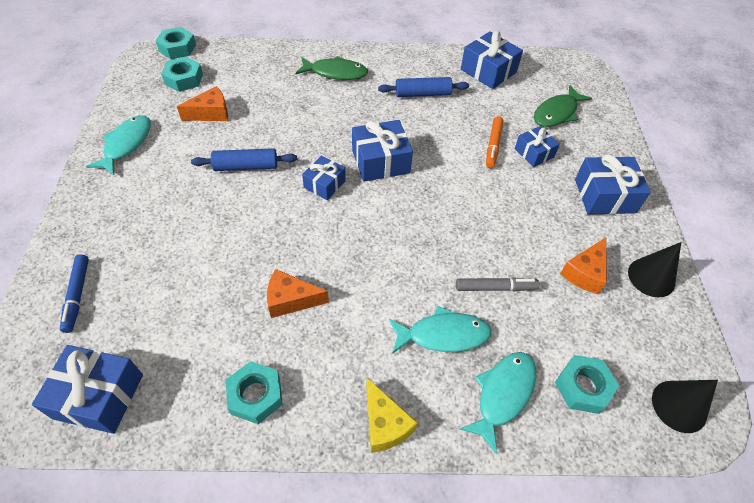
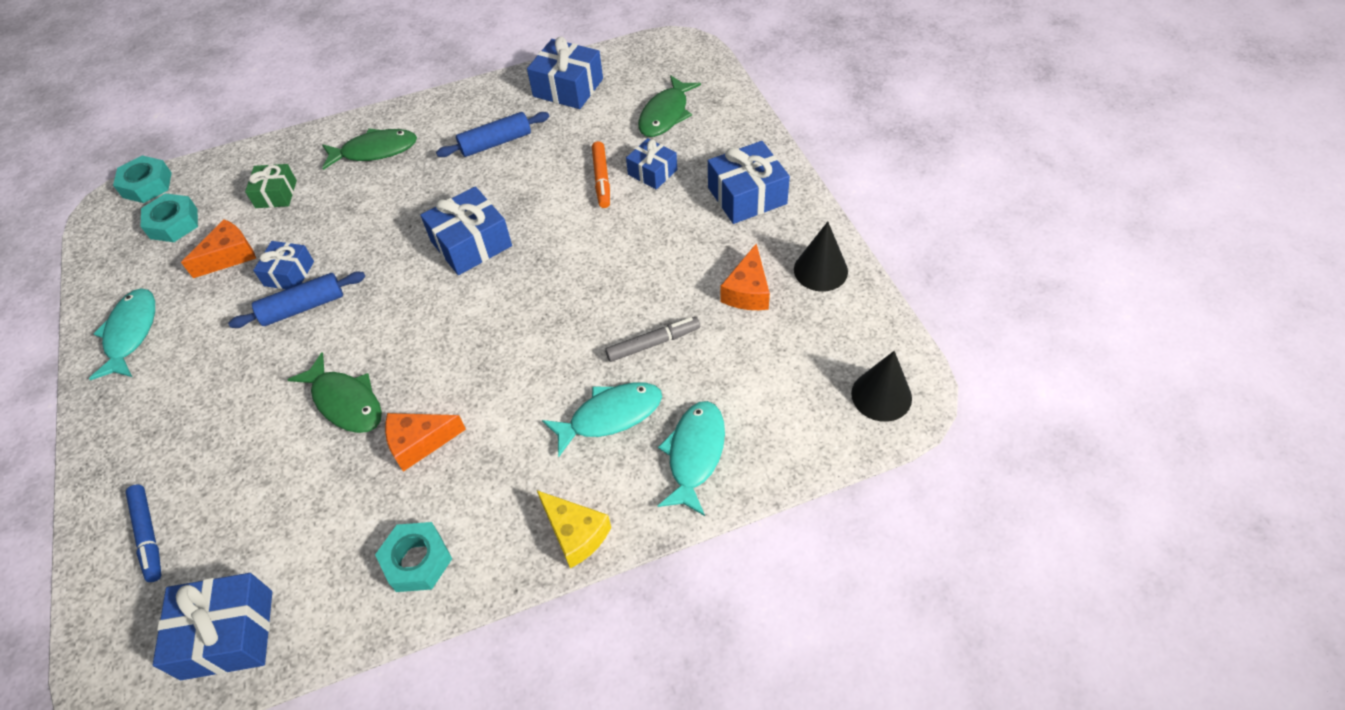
camera: 15 degrees left, 0 degrees up
(249, 247) = (345, 402): none -> green fish
(258, 81) = (276, 194): none -> green gift
(324, 184) = (411, 295): blue gift -> blue gift (289, 273)
(583, 387) = (778, 414): turquoise nut -> none

